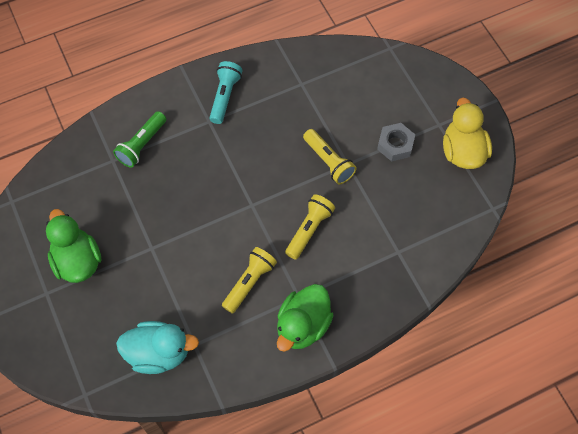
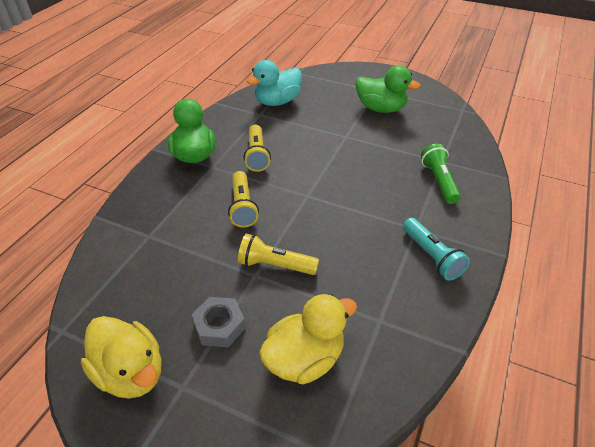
camera: 140 degrees right, 20 degrees down
(362, 93) = (305, 359): none -> yellow duck

